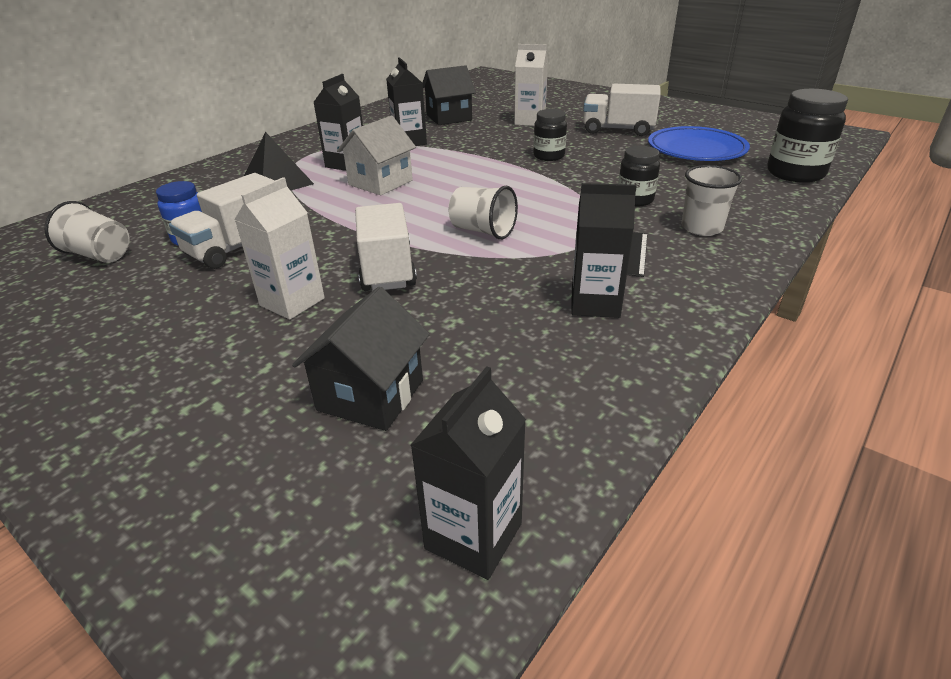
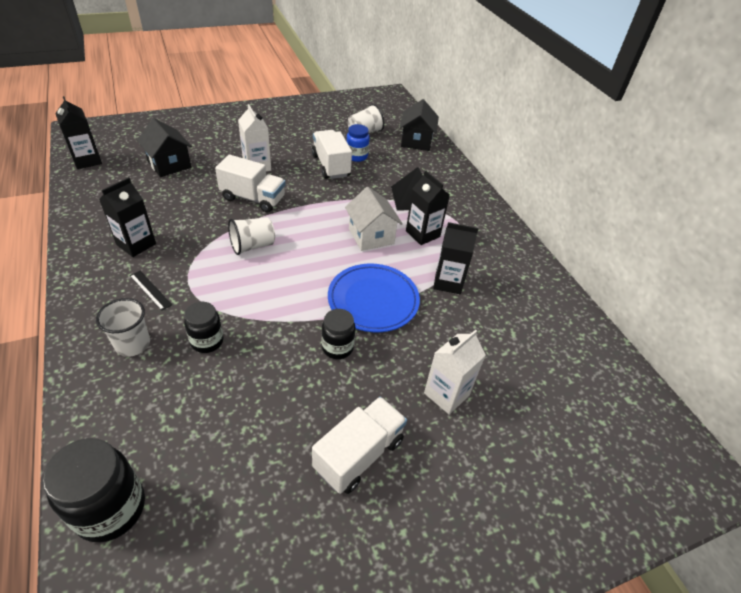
camera: 115 degrees right, 10 degrees up
(449, 117) = (503, 337): black house -> black house (416, 141)
(696, 149) = (243, 478): blue plate -> blue plate (373, 300)

